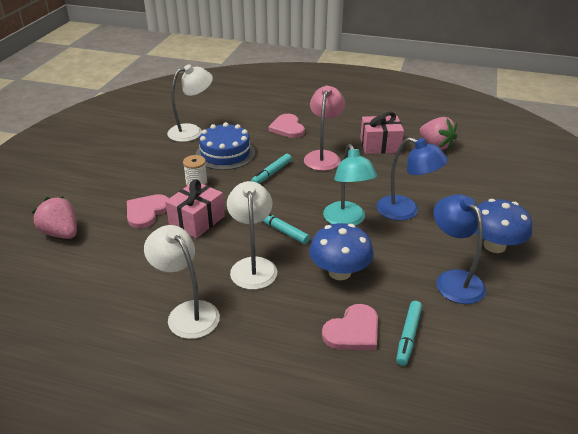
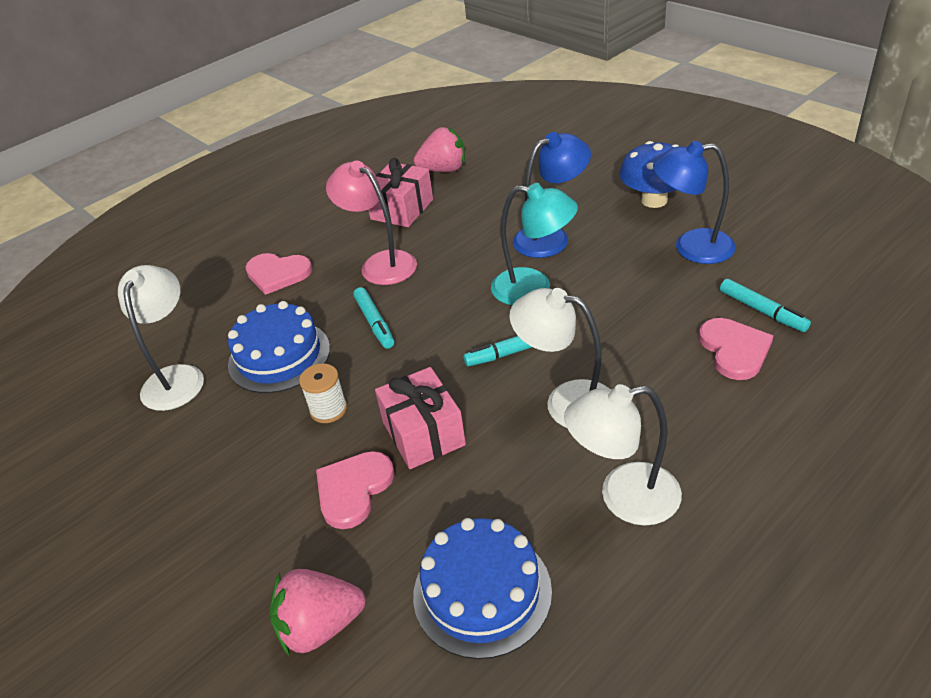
camera: 55 degrees left, 5 degrees up
(98, 278) = (482, 592): none -> blue cake
(146, 212) = (353, 489): pink heart -> pink heart turned 60 degrees clockwise
(339, 272) = (627, 327): blue mushroom -> none

